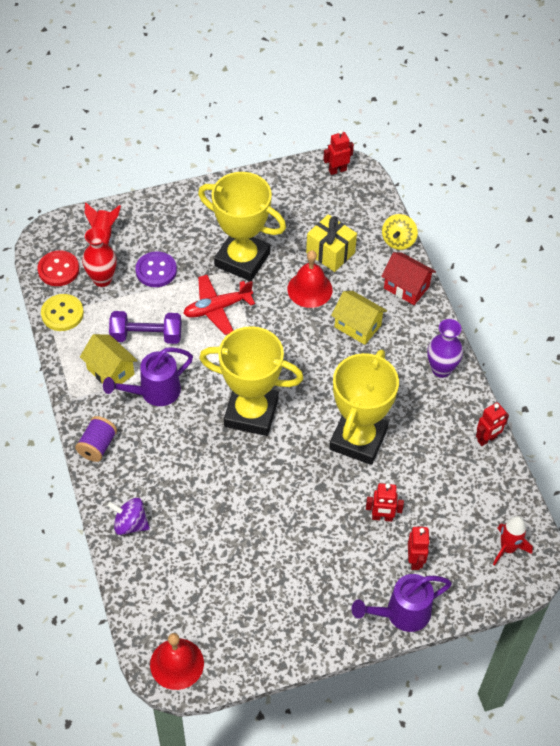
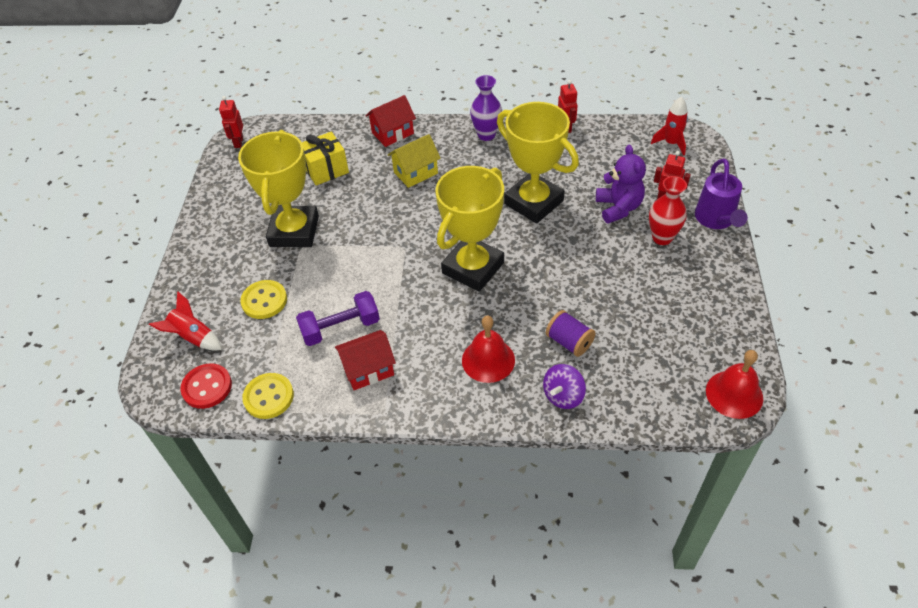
camera: 65 degrees left, 5 degrees down
(97, 446) = (456, 403): purple spool -> purple spool (569, 342)
(102, 279) = (246, 349): red vase -> red vase (662, 237)
(110, 371) = (368, 369): yellow house -> red house
(146, 336) = (340, 328): purple dumbbell -> purple dumbbell turned 45 degrees clockwise
(154, 392) = (413, 338): purple watering can -> none
(156, 270) = (264, 301): purple button -> yellow button
(217, 308) = (340, 263): red plane -> none
(242, 259) = (294, 231): yellow trophy -> yellow trophy turned 45 degrees counterclockwise
(309, 289) = (357, 193): red bell -> red bell (488, 360)
(382, 517) = (618, 208): red robot -> purple teddy bear
(398, 241) = (341, 125): yellow spinning top -> none

